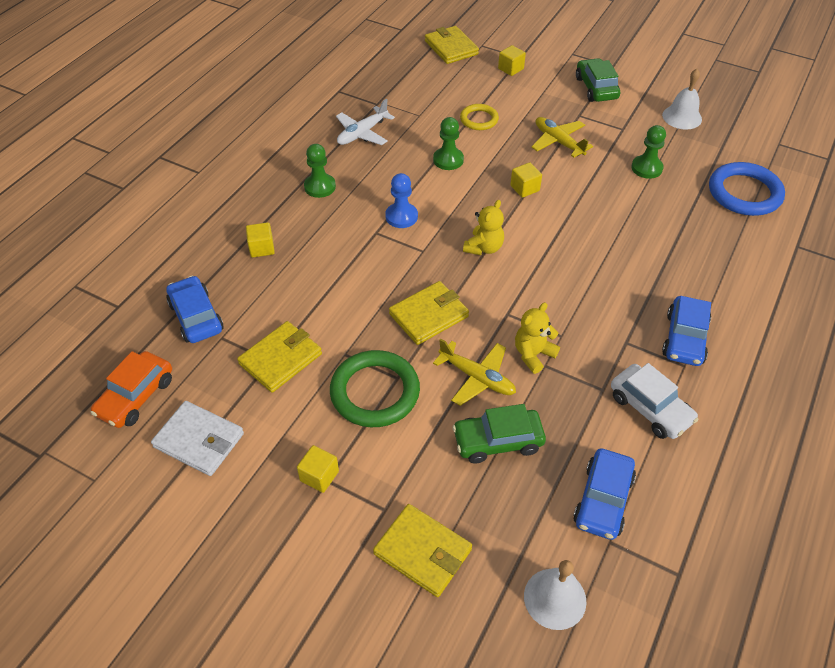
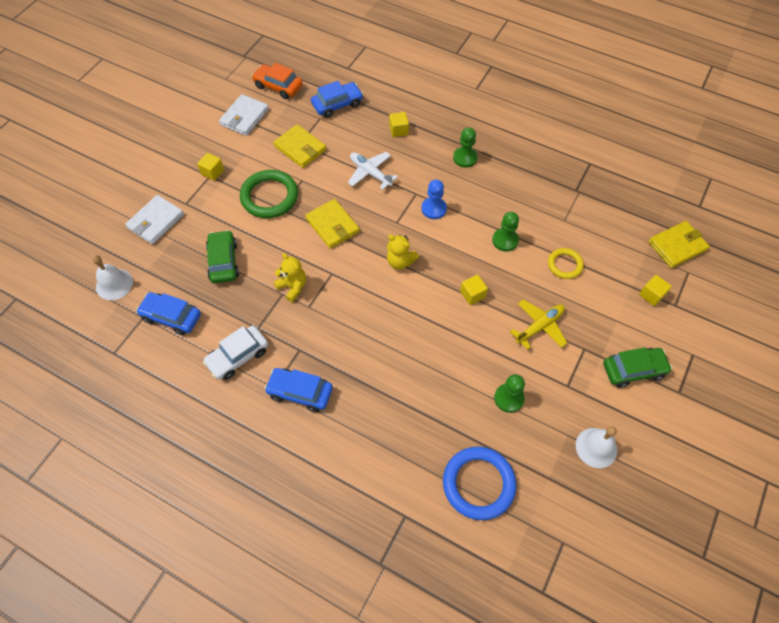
camera: 90 degrees right, 10 degrees up
(362, 133) = (533, 181): white plane -> white plane (370, 173)
(422, 551) = (156, 221): yellow wallet -> white wallet
(477, 378) = (275, 252): yellow plane -> none

